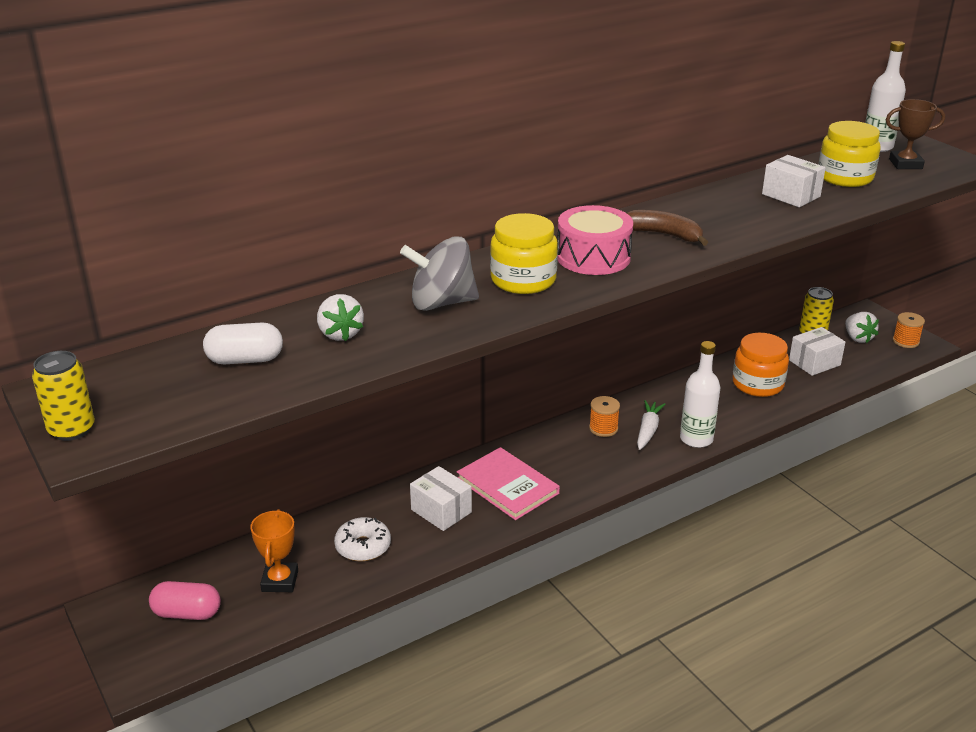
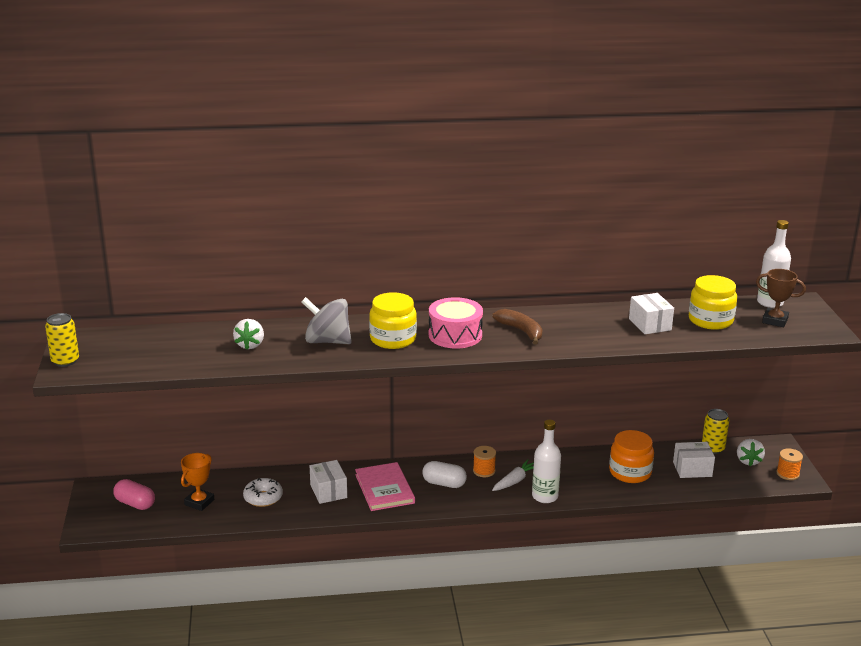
camera: 25 degrees right, 5 degrees down
(245, 360) = (184, 346): white capsule -> white capsule (444, 483)

